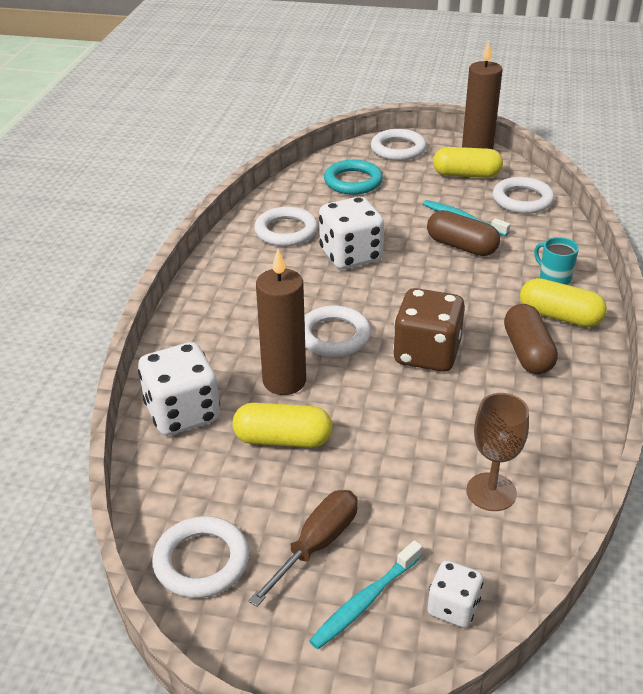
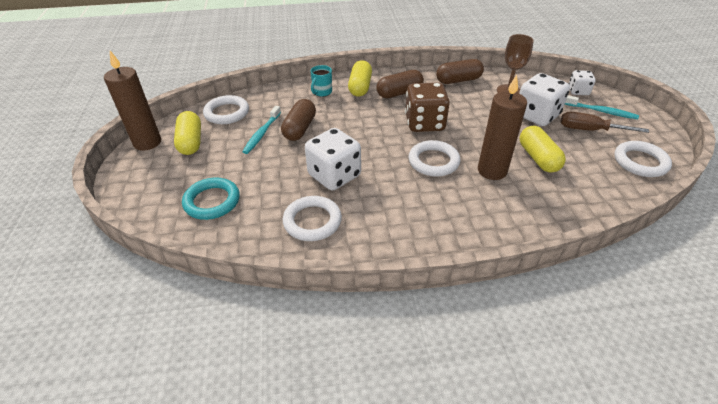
camera: 110 degrees left, 5 degrees up
(183, 413) = (558, 206): white dice -> white dice (536, 115)
(398, 149) = (142, 187): white ring -> none
(552, 437) = (458, 80): none -> brown capsule

